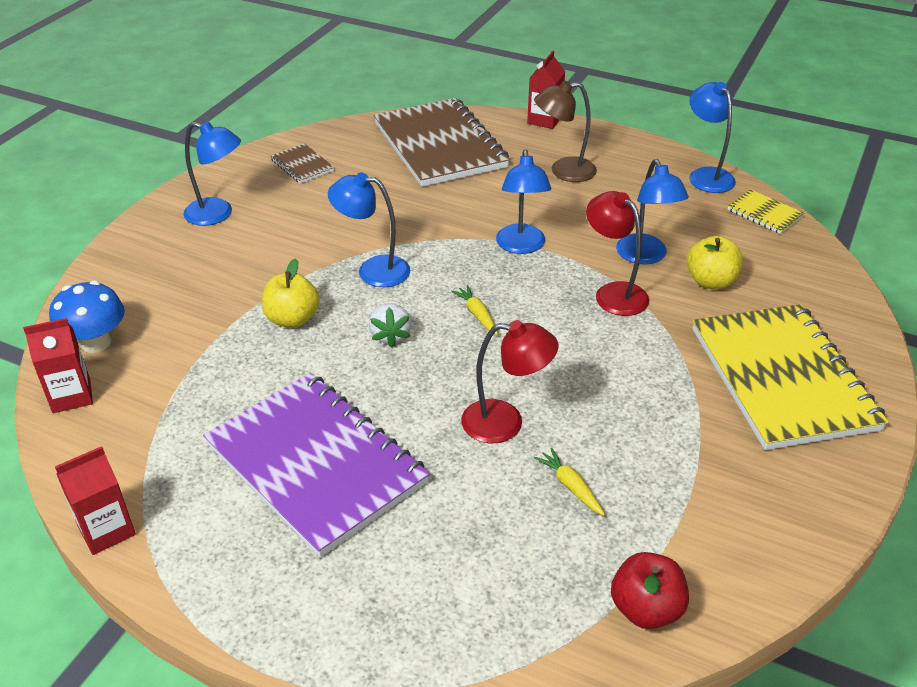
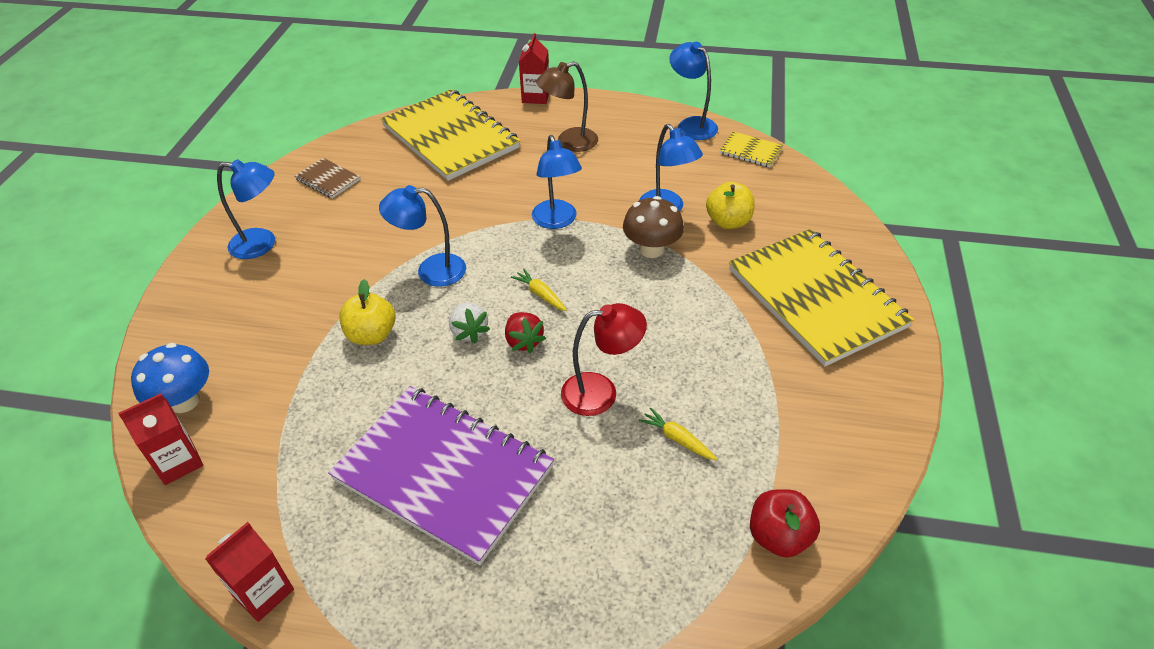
camera: 15 degrees left, 5 degrees up
(439, 145) = (450, 137): brown notebook -> yellow notebook
(442, 356) = (523, 341): none -> red strawberry
(613, 293) = (651, 249): red lamp -> brown mushroom

